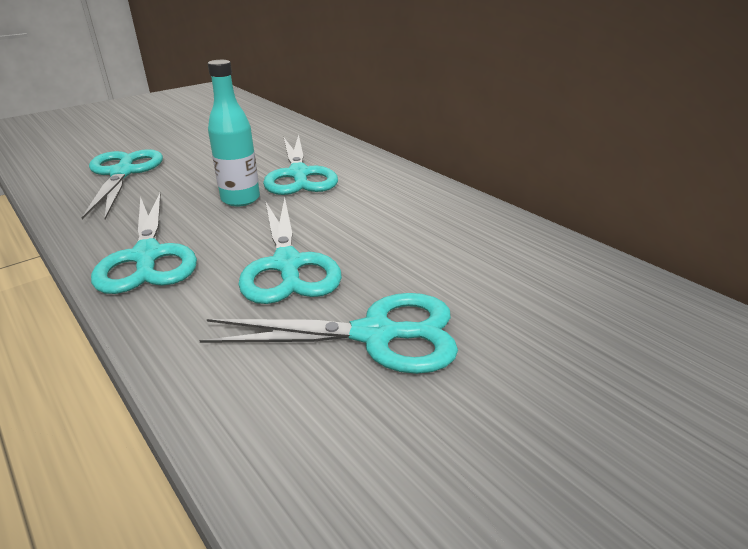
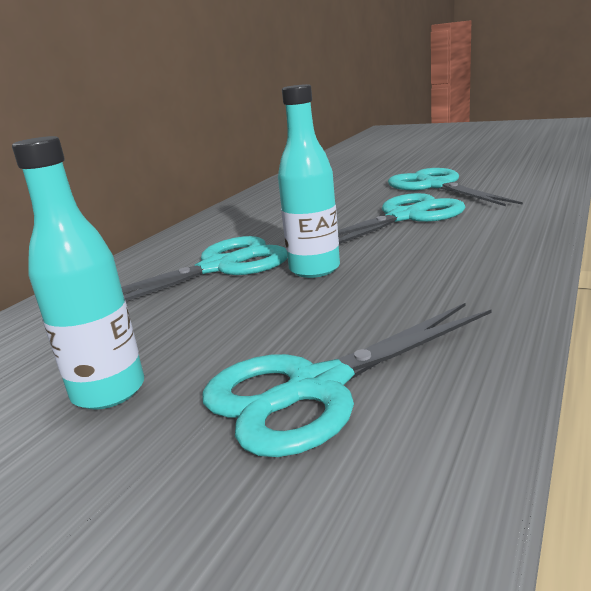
camera: 110 degrees left, 10 degrees down
(147, 256) = (479, 257): turquoise scissors -> none
(197, 142) = (109, 391): none -> turquoise bottle

